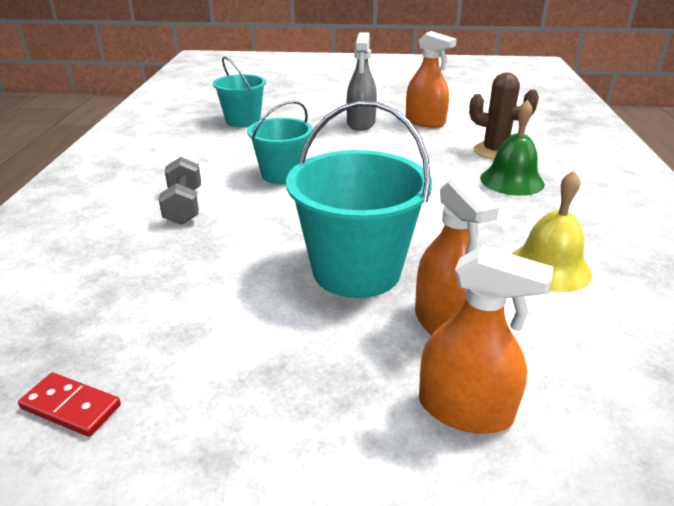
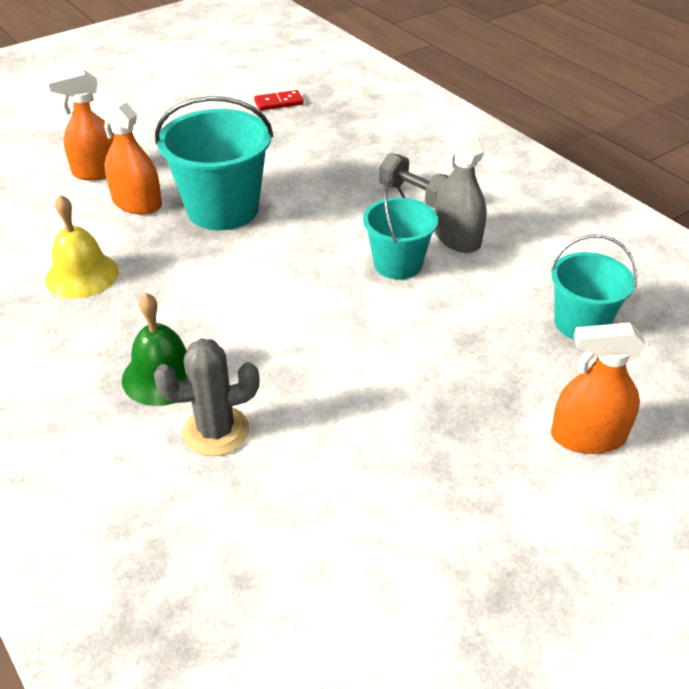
camera: 140 degrees right, 10 degrees up
(361, 123) = (445, 403): grey spray bottle -> grey spray bottle (457, 238)
(425, 122) = (368, 462): orange spray bottle -> orange spray bottle (588, 437)
(494, 151) = (216, 431): brown cactus -> grey cactus

